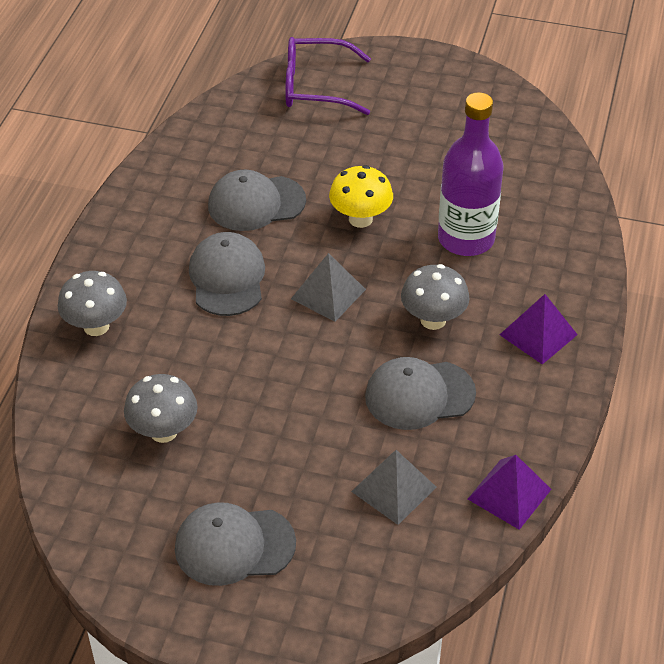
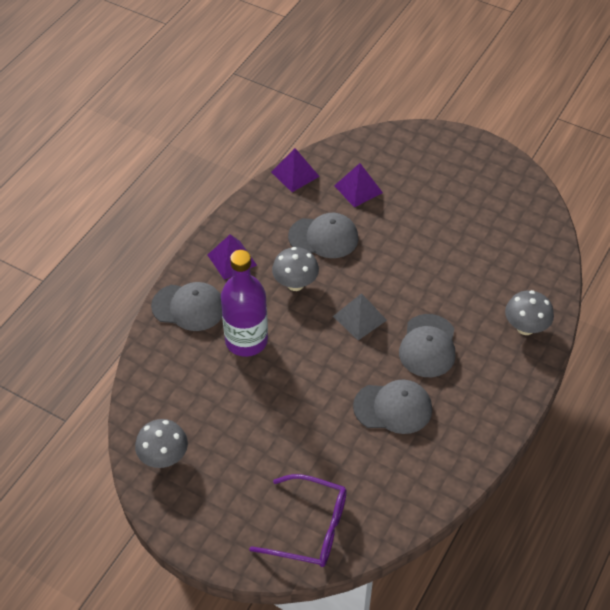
camera: 165 degrees left, 5 degrees up
(163, 431) = (486, 247): grey mushroom -> grey mushroom (164, 457)
(234, 545) = (454, 179): grey cap -> grey cap (188, 307)
(360, 219) = (317, 375): yellow mushroom -> none
(394, 489) = (358, 189): grey pyramid -> purple pyramid

